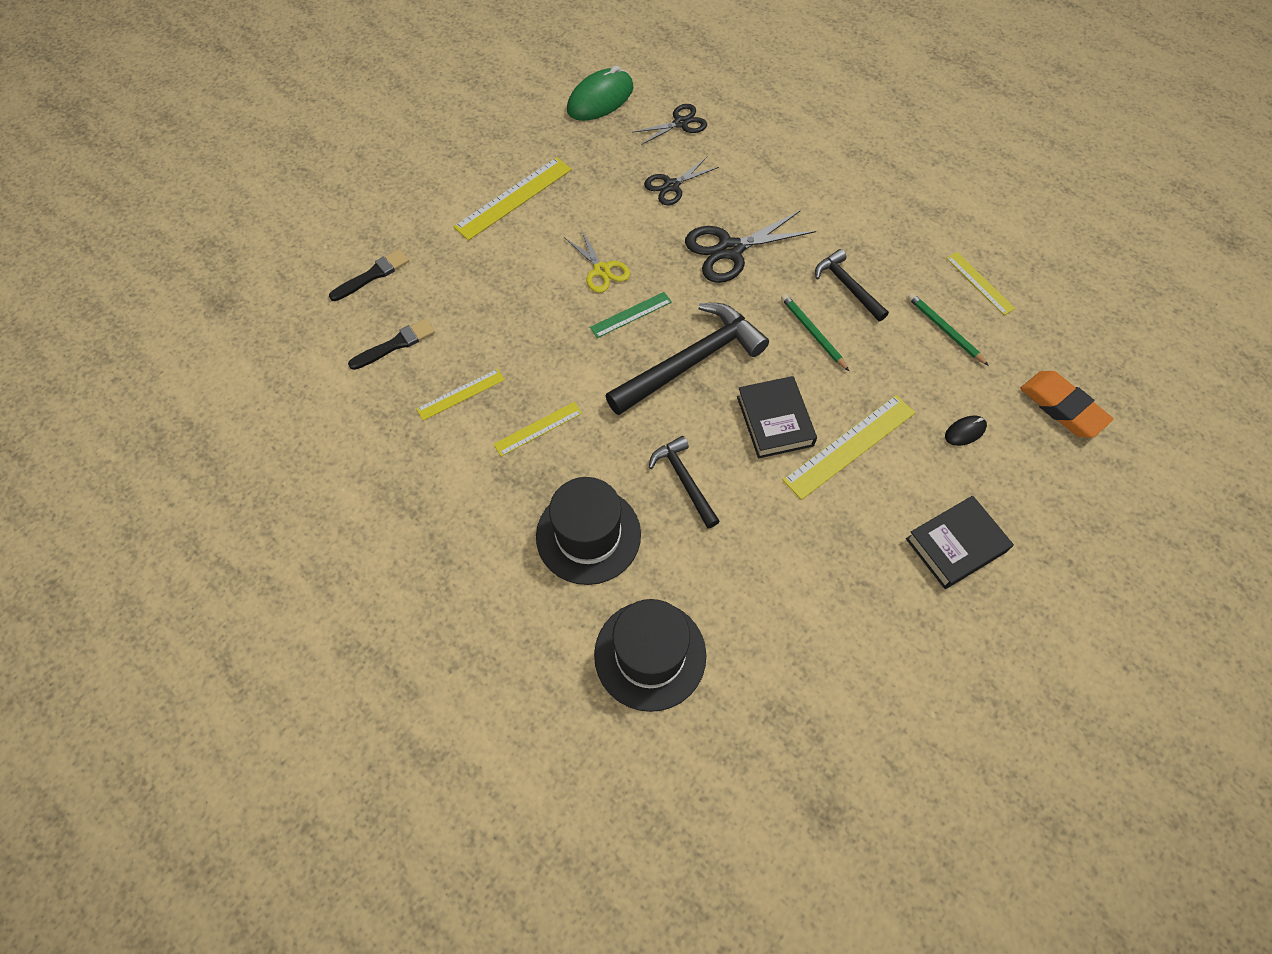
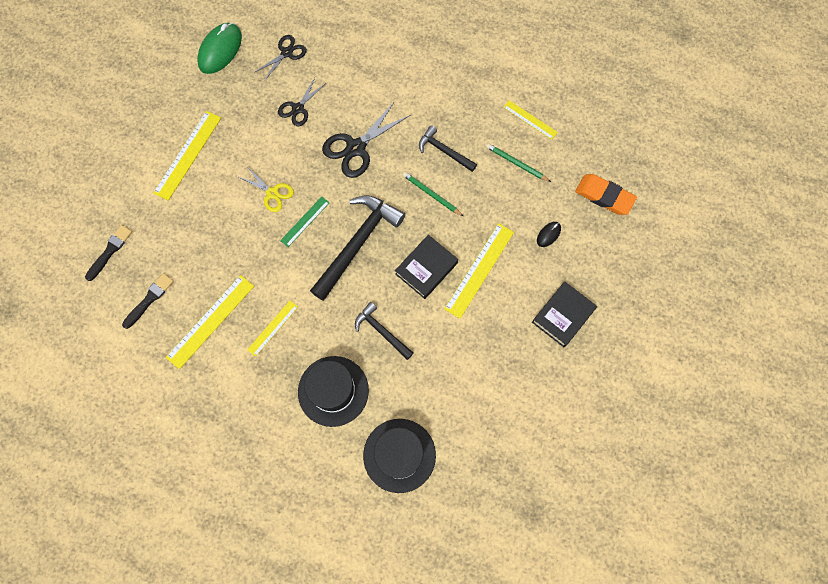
camera: 20 degrees left, 10 degrees up
(460, 394) = (210, 321): yellow ruler -> yellow ruler, size x1.69
(775, 421) = (426, 268): black book -> black book turned 75 degrees clockwise

